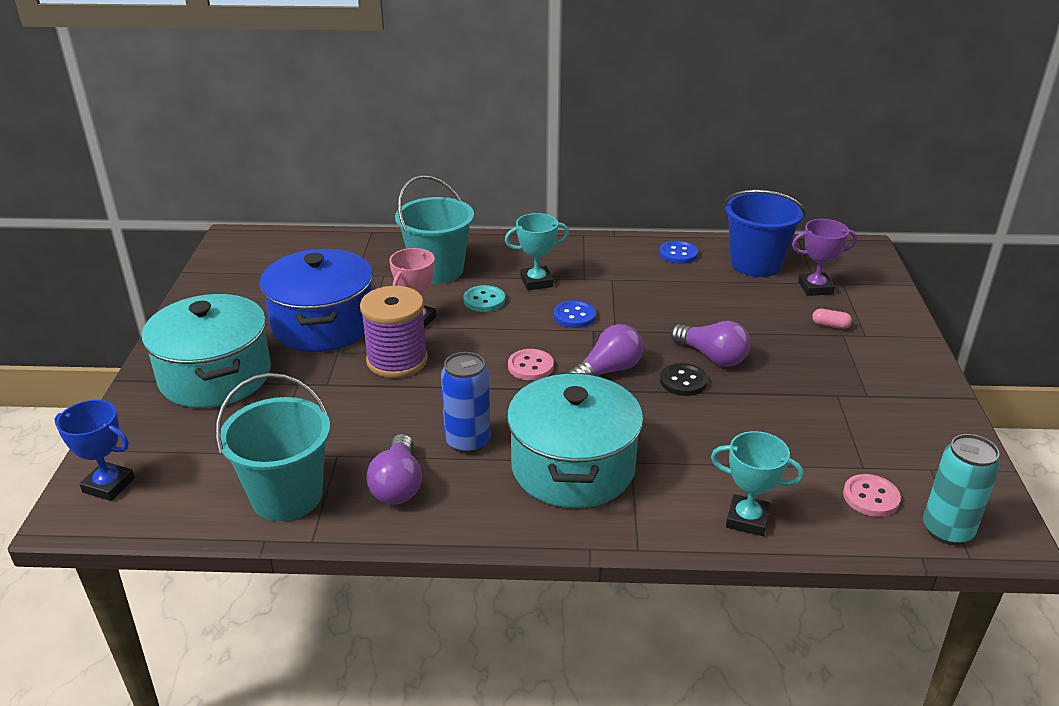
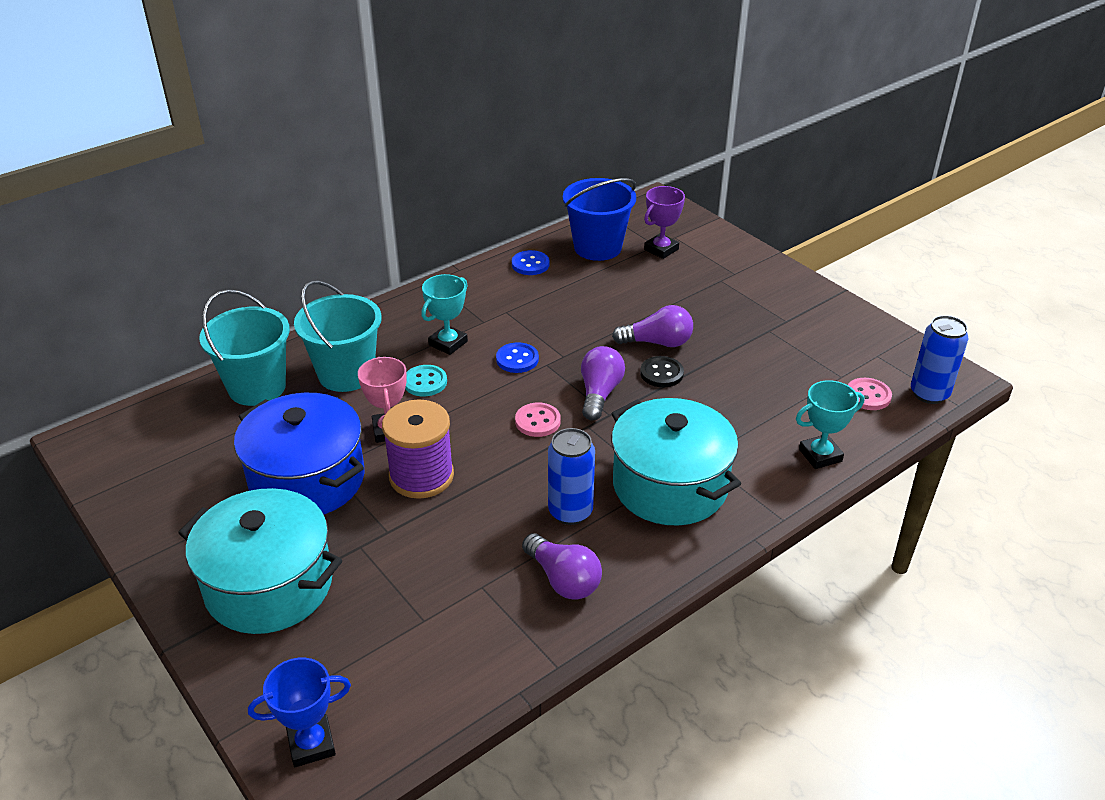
camera: 40 degrees left, 5 degrees up
(287, 496) = (488, 646): turquoise bucket -> turquoise bucket (257, 387)
(830, 325) = (704, 276): pink capsule -> none
(947, 530) = (929, 394): turquoise can -> blue can

